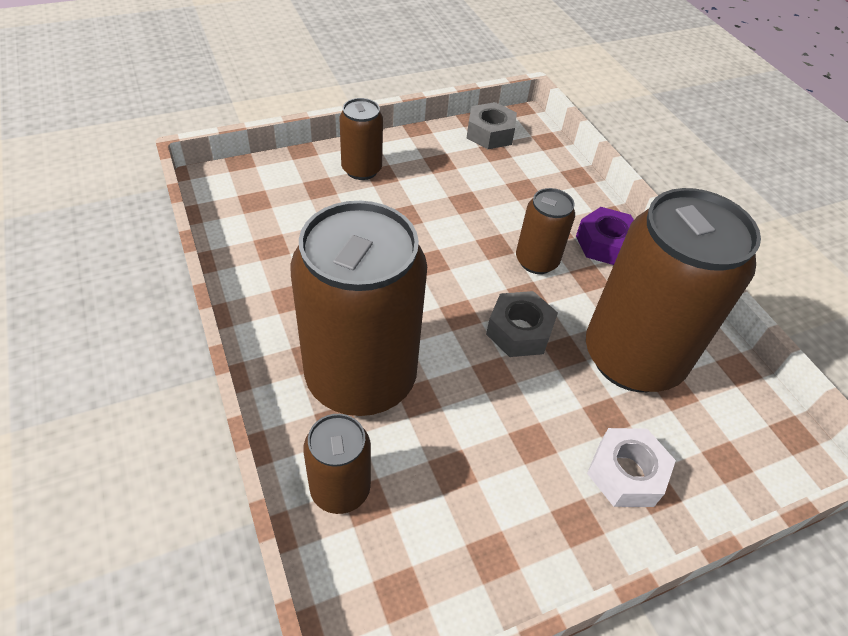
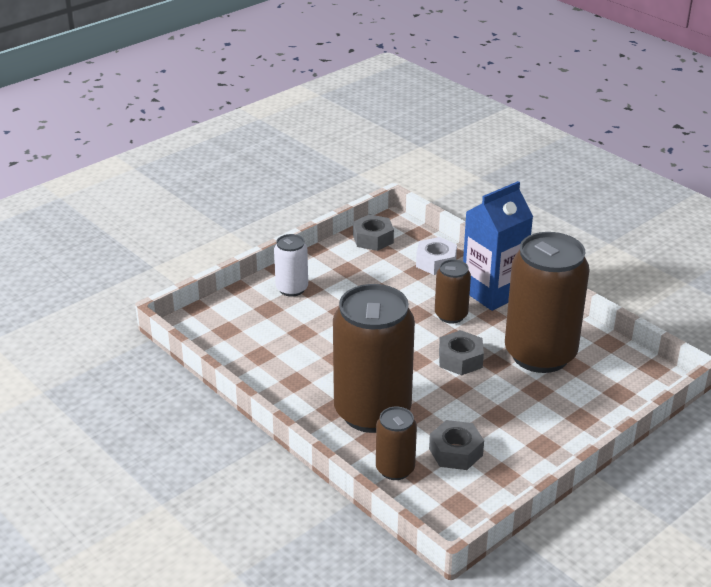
camera: 15 degrees left, 15 degrees down
(361, 169) = (292, 289): brown can -> white can
(441, 488) = (455, 452): none -> grey nut
(605, 244) = (492, 292): purple nut -> blue carton
(626, 473) = (561, 415): white nut -> white nut (436, 262)

